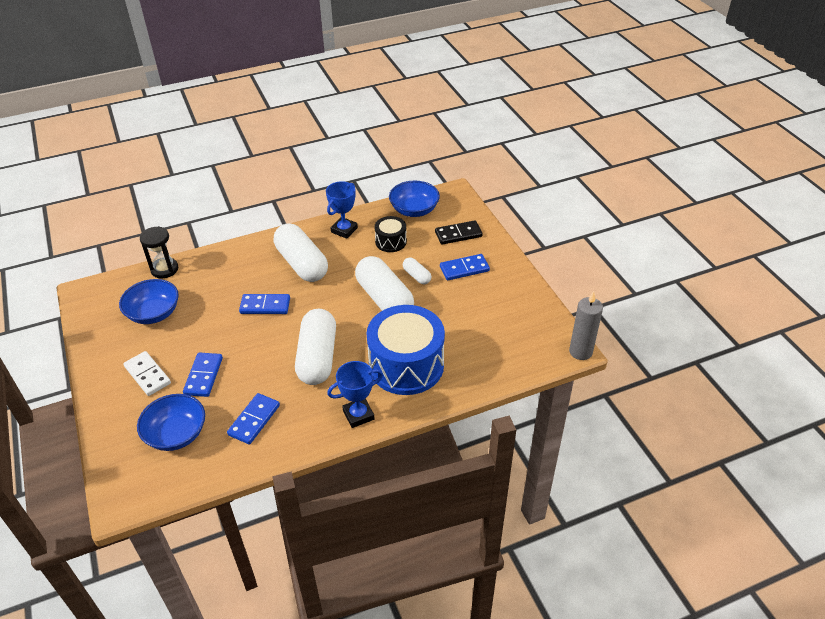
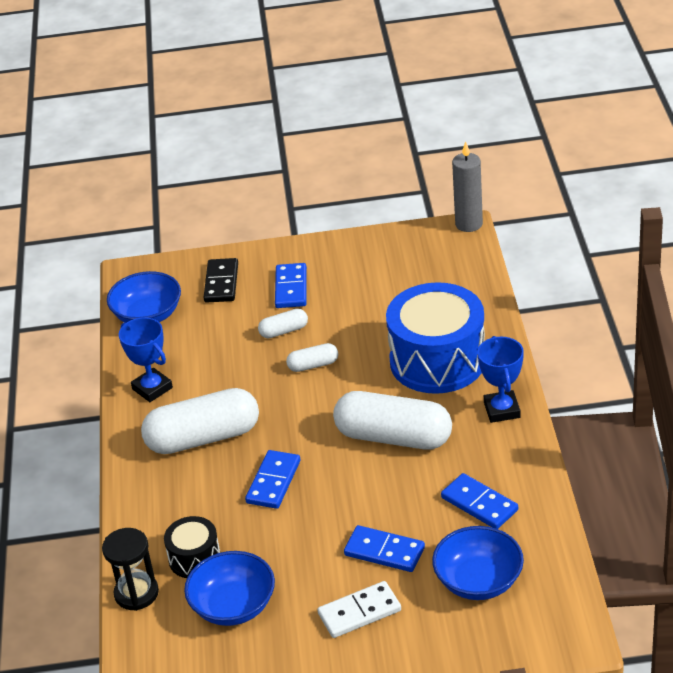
camera: 70 degrees left, 5 degrees down
(384, 299) = (313, 365): white capsule -> white capsule, size x0.46
(391, 241) = (202, 346): black drum -> black drum (194, 558)

